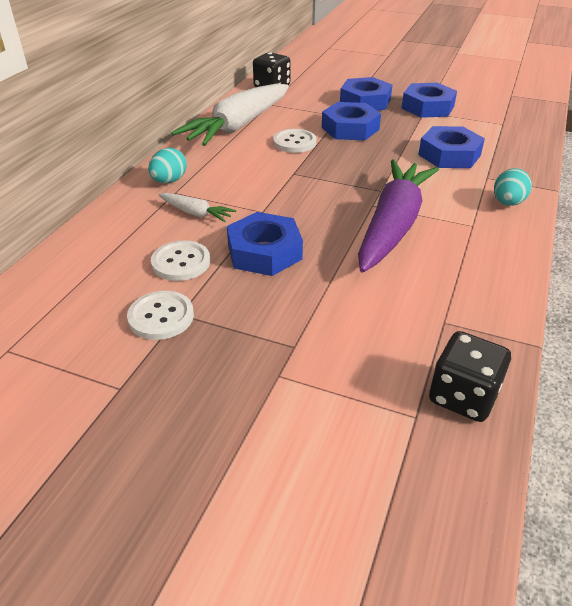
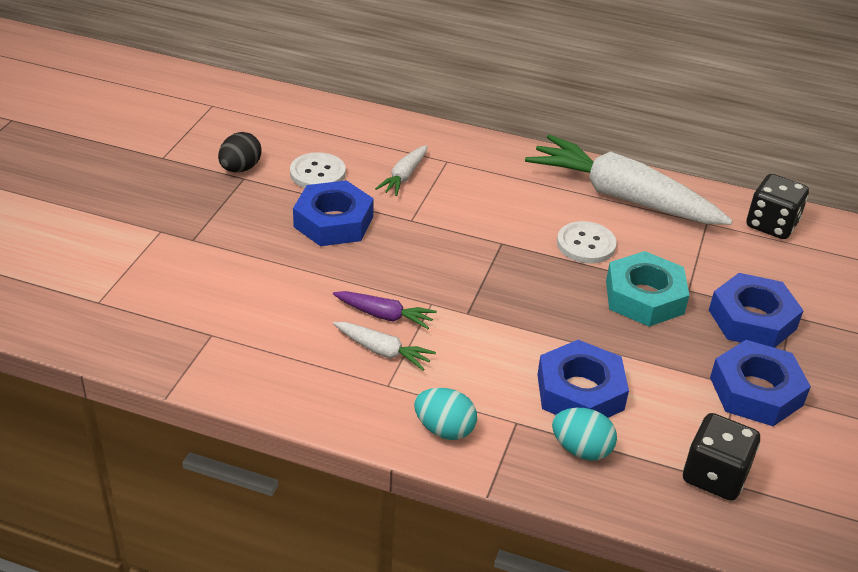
camera: 85 degrees right, 0 degrees up
(161, 317) = (240, 168): white button -> black egg
(169, 181) = (470, 155): turquoise egg -> turquoise egg (581, 449)
(350, 128) = (644, 297): blue nut -> turquoise nut
(393, 226) = (384, 315): purple carrot -> purple carrot, size x0.44
(436, 227) = (382, 351): none -> white carrot
(463, 396) = (113, 332): black dice -> black dice (714, 476)

